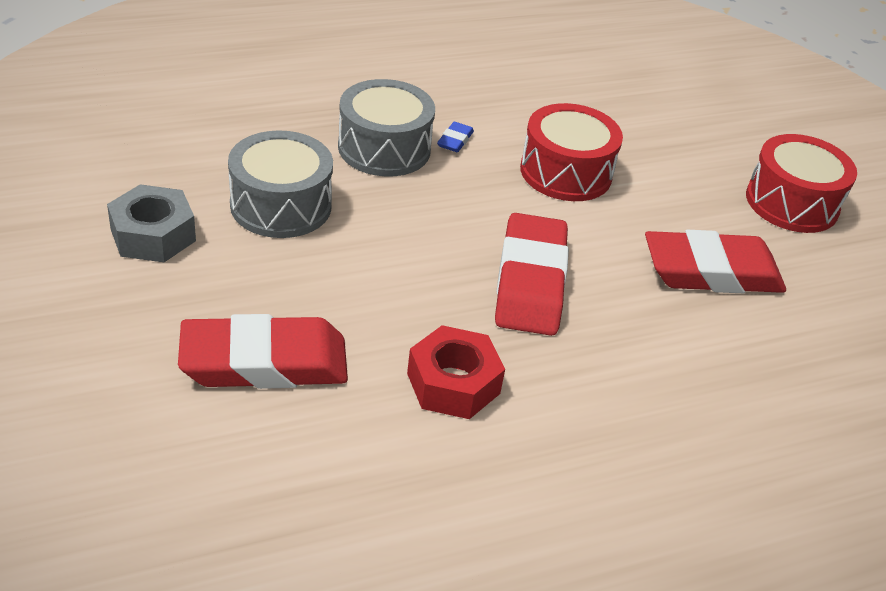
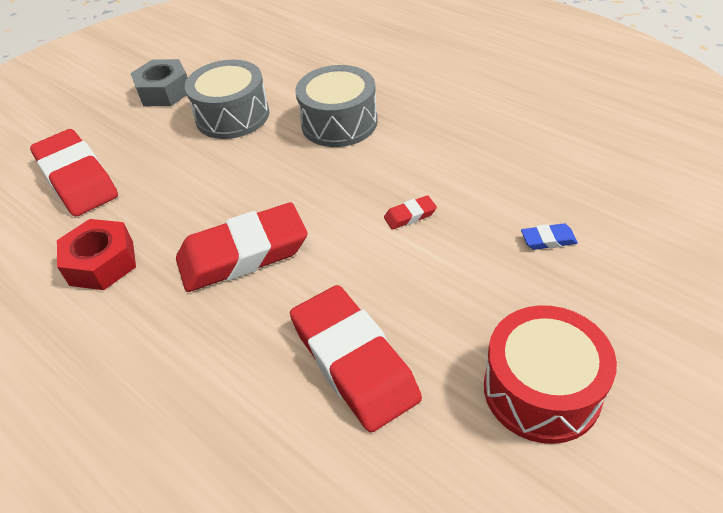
camera: 70 degrees right, 5 degrees up
(455, 141) = (386, 146): blue eraser -> blue eraser (548, 240)
(566, 172) = (410, 215): red drum -> red eraser

